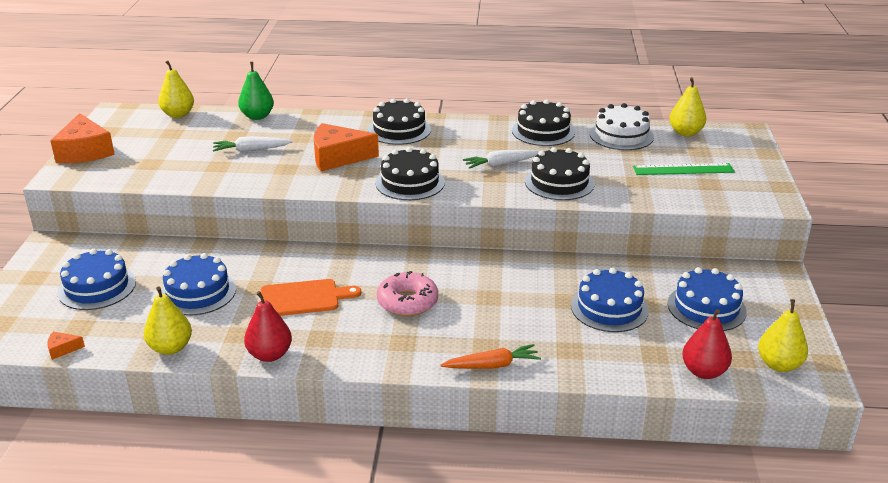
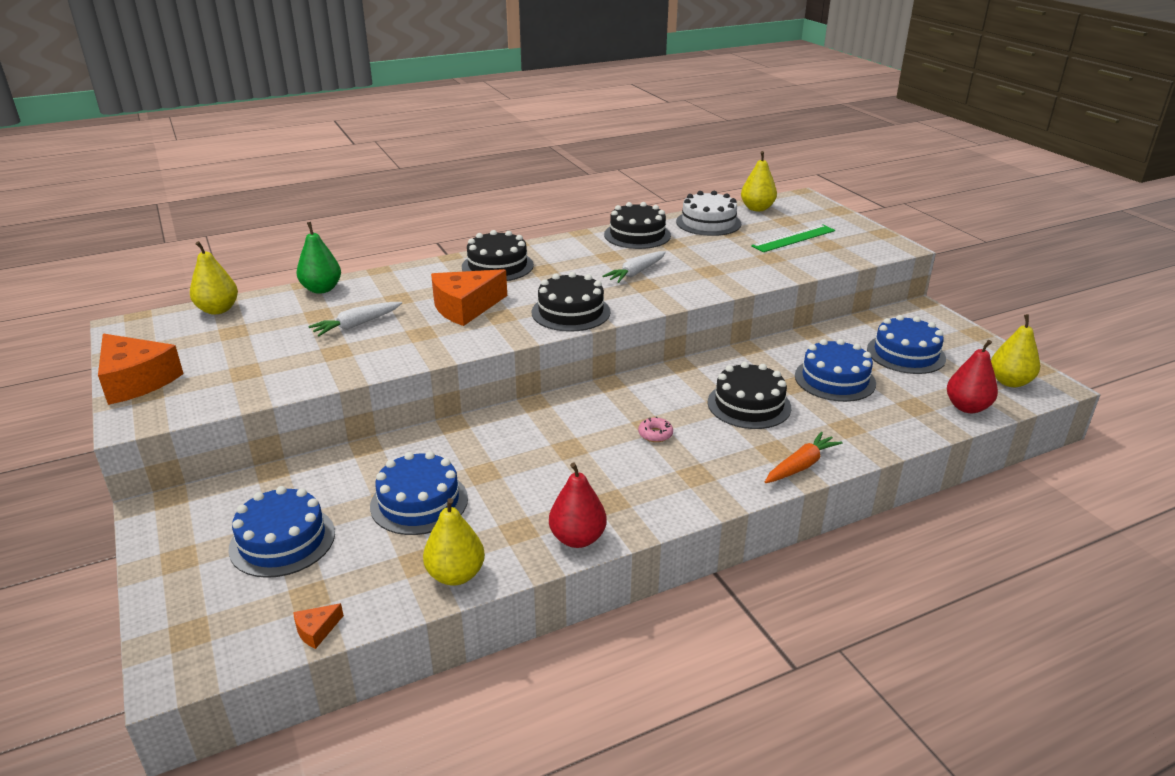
camera: 30 degrees left, 0 degrees up
(303, 298) = (546, 467): orange cutting board -> none
(407, 302) = (655, 434): pink donut -> pink donut, size x0.50
(559, 182) = (708, 275): black cake -> black cake (749, 405)

